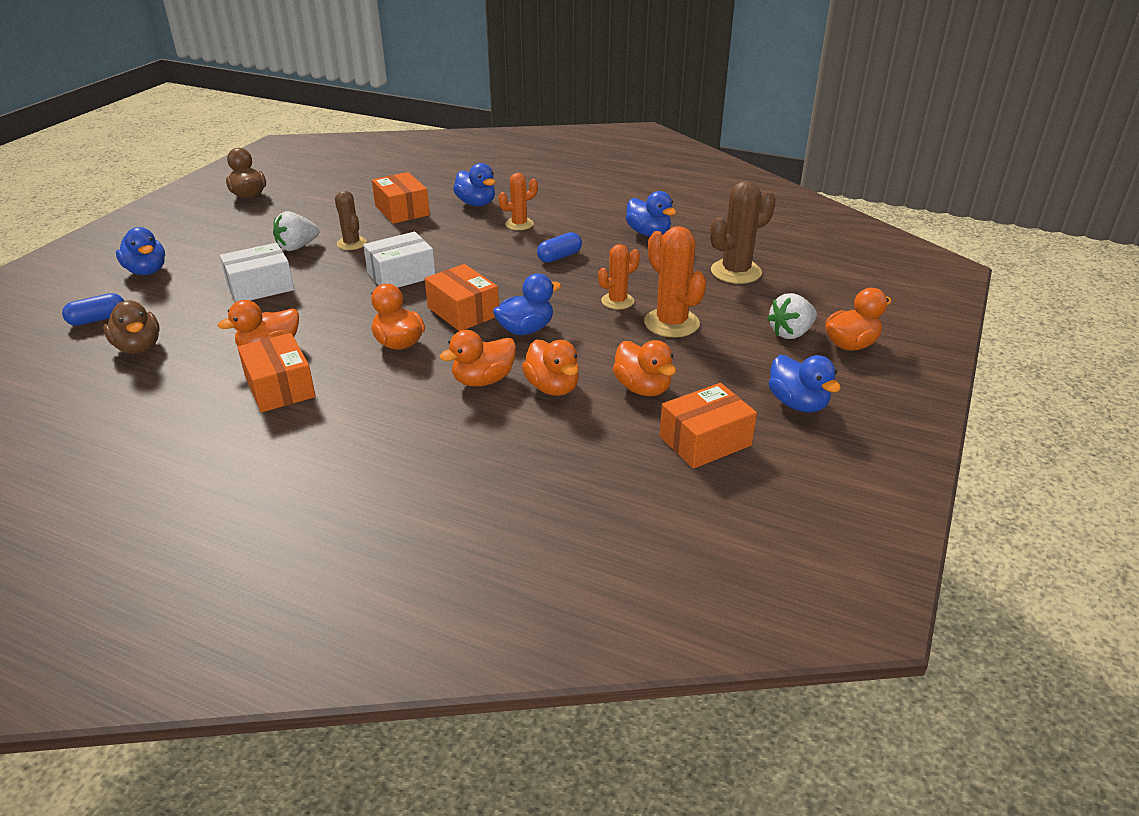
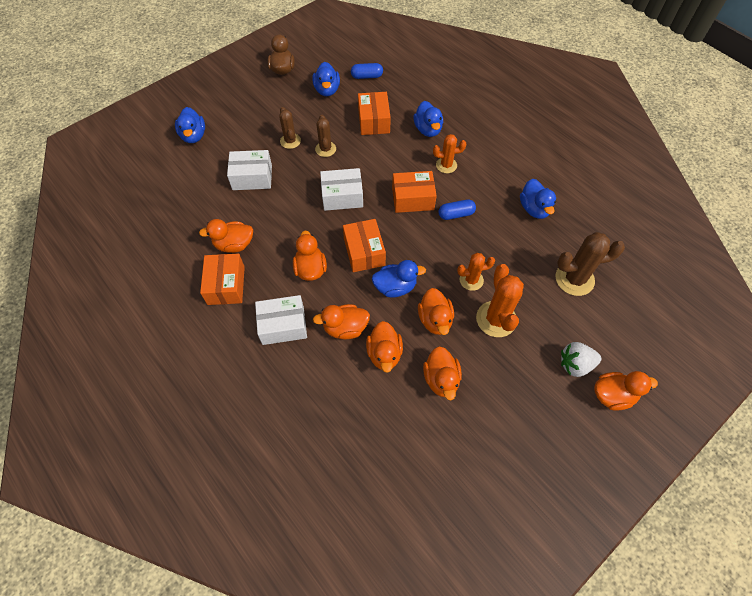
camera: 25 degrees right, 25 degrees up
(98, 319) = (151, 177): blue capsule -> blue capsule (367, 76)
(138, 347) = (164, 214): brown duck -> none
(297, 247) = (290, 141): white strawberry -> brown cactus
(392, 401) = (283, 325): none -> white box
(597, 343) = (435, 320): none -> orange duck
(705, 441) = (454, 448): orange box -> orange box (413, 199)
(798, 404) = (536, 440): blue duck -> blue duck (327, 90)

